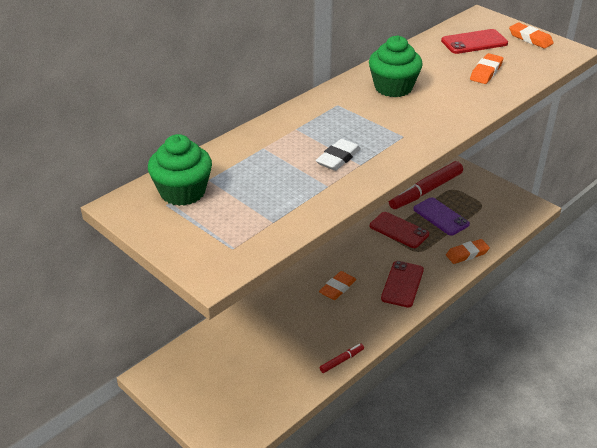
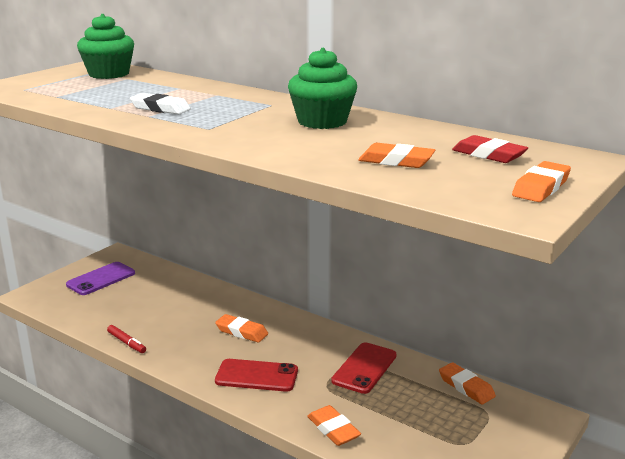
camera: 80 degrees right, 15 degrees down
(425, 191) = (466, 387): red marker -> orange eraser
(441, 217) = (411, 403): purple phone -> purple phone (101, 279)
(474, 42) = (488, 155): red phone -> red eraser

